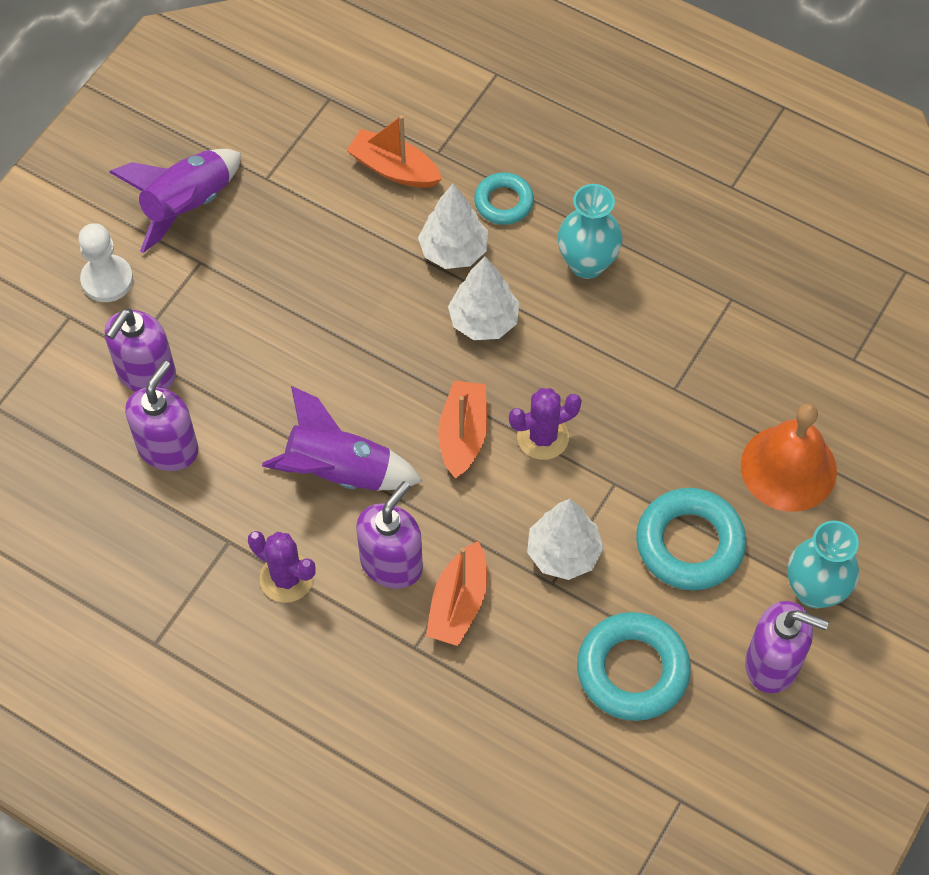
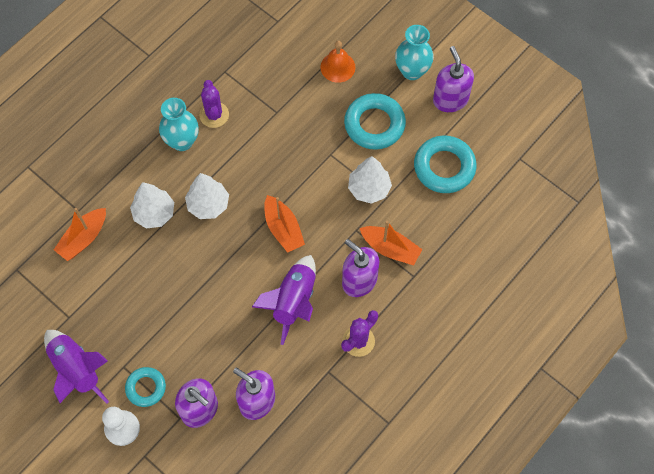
camera: 80 degrees left, 5 degrees up
(463, 435) = (283, 229): orange boat -> orange boat turned 135 degrees counterclockwise
(503, 202) = (126, 179): turquoise ring -> turquoise ring (146, 388)
(543, 437) = (293, 186): purple cactus -> purple cactus (214, 115)
(772, 663) = (450, 100): purple soap dispenser -> purple soap dispenser turned 45 degrees counterclockwise
(788, 468) = (337, 67): orange bell -> orange bell, size x0.65

